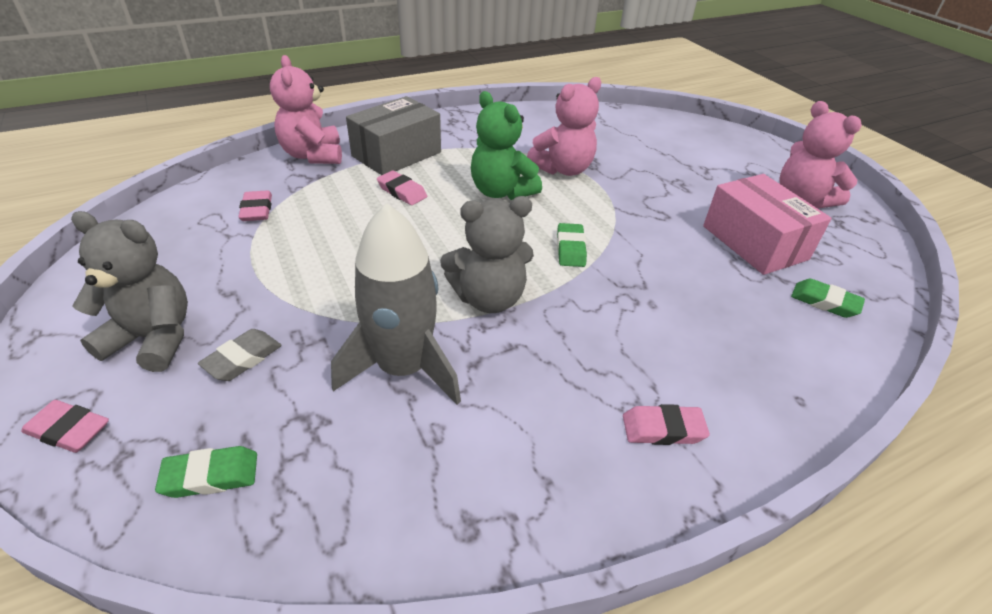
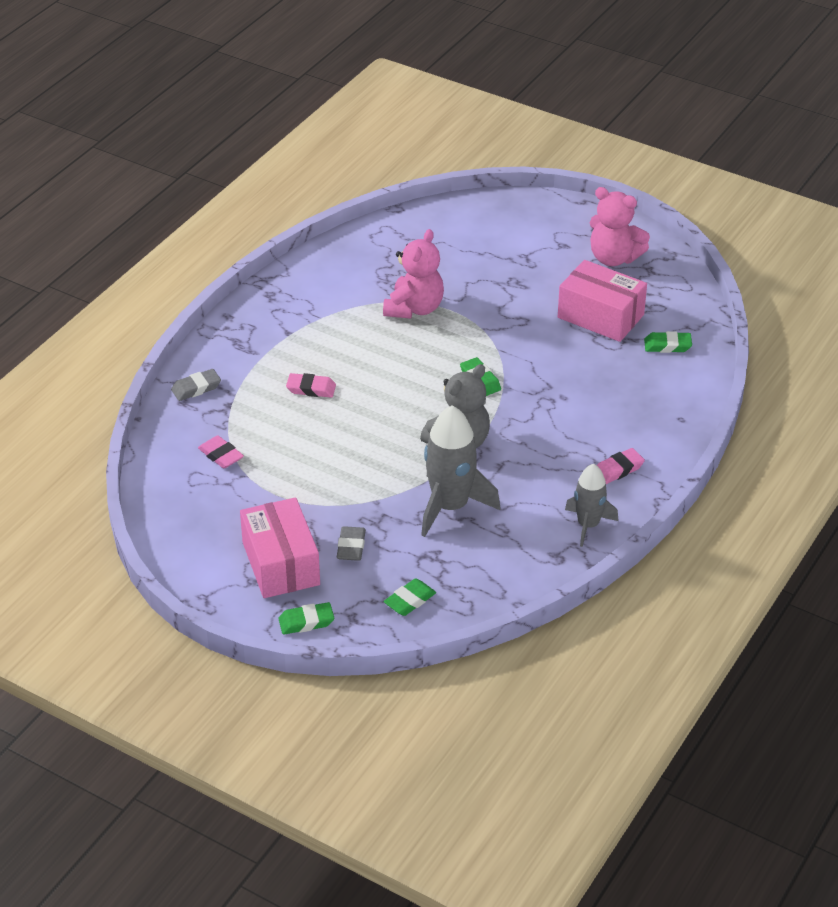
camera: 30 degrees left, 0 degrees up
(69, 430) = (306, 622): pink eraser -> green eraser
(153, 338) = (281, 563): grey teddy bear -> pink box
(313, 155) = (196, 388): pink teddy bear -> grey eraser
(397, 154) = (264, 355): grey box -> none
(501, 191) = (386, 353): green teddy bear -> none
(557, 496) = (588, 525): none -> grey rocket

